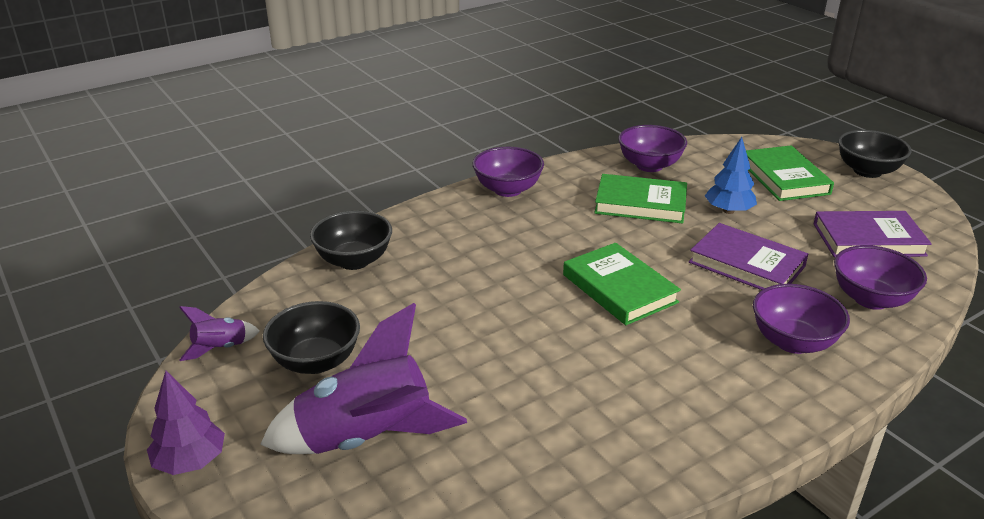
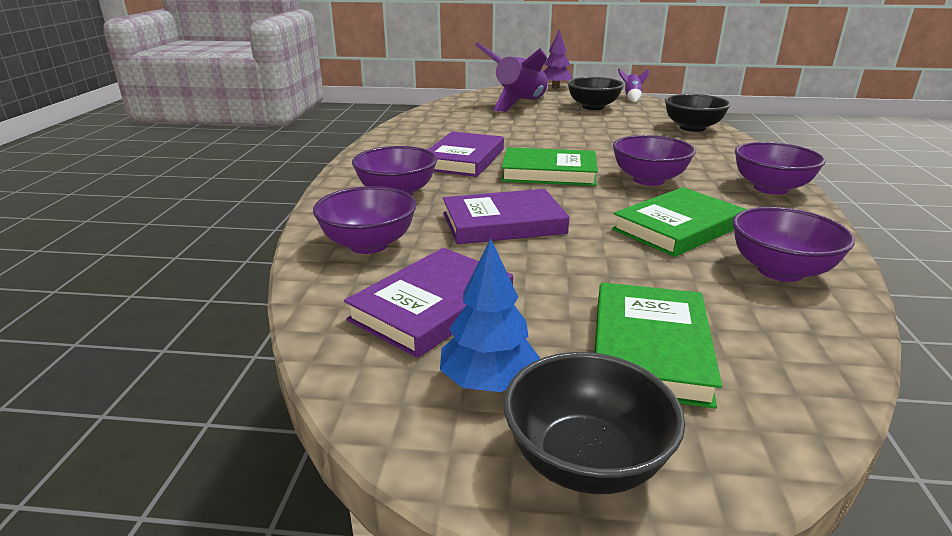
camera: 130 degrees right, 5 degrees down
(563, 238) = (648, 180): none -> purple bowl
(662, 354) = (463, 159): none -> purple book
(728, 211) = (607, 262): blue tree -> blue tree (488, 382)
(784, 178) = (649, 349): green book -> green book turned 75 degrees clockwise

